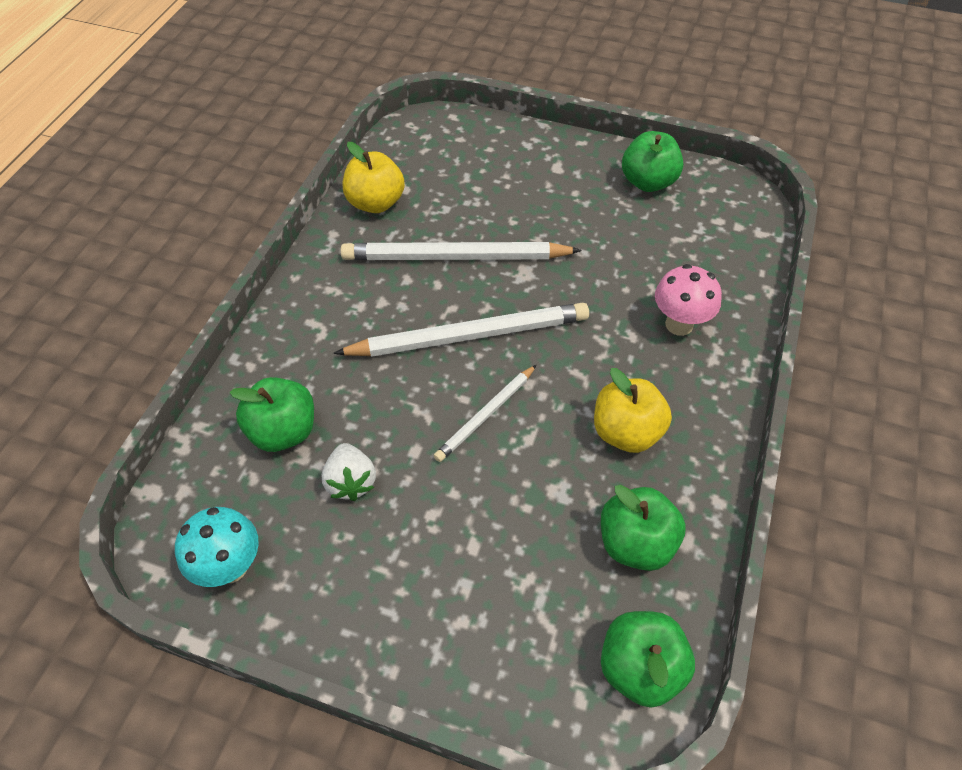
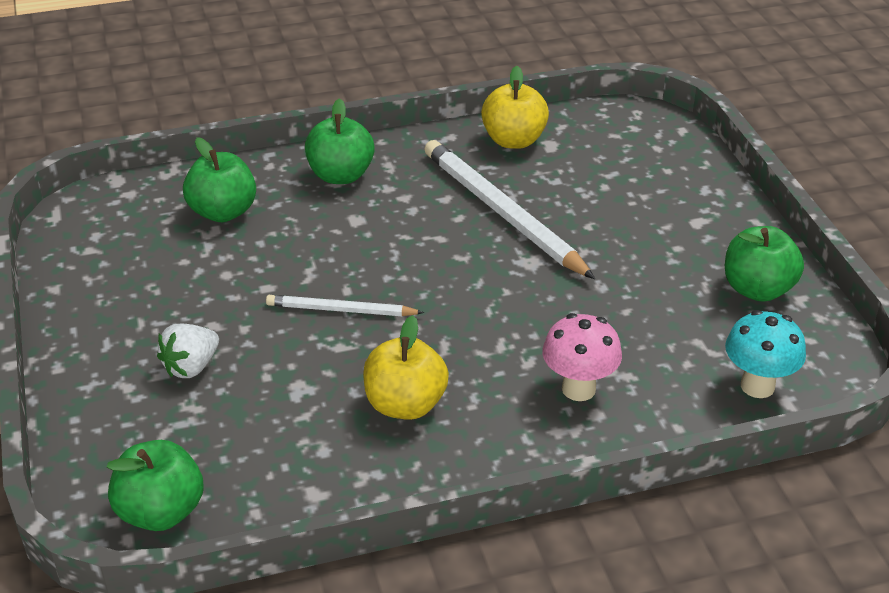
camera: 55 degrees right, 15 degrees down
(231, 567) = (84, 247): turquoise mushroom -> turquoise mushroom (757, 386)
(351, 482) = (207, 268): white strawberry -> white strawberry (191, 367)
(469, 335) = (419, 261): white pencil -> none
(635, 543) = (286, 459): green apple -> green apple (341, 175)

